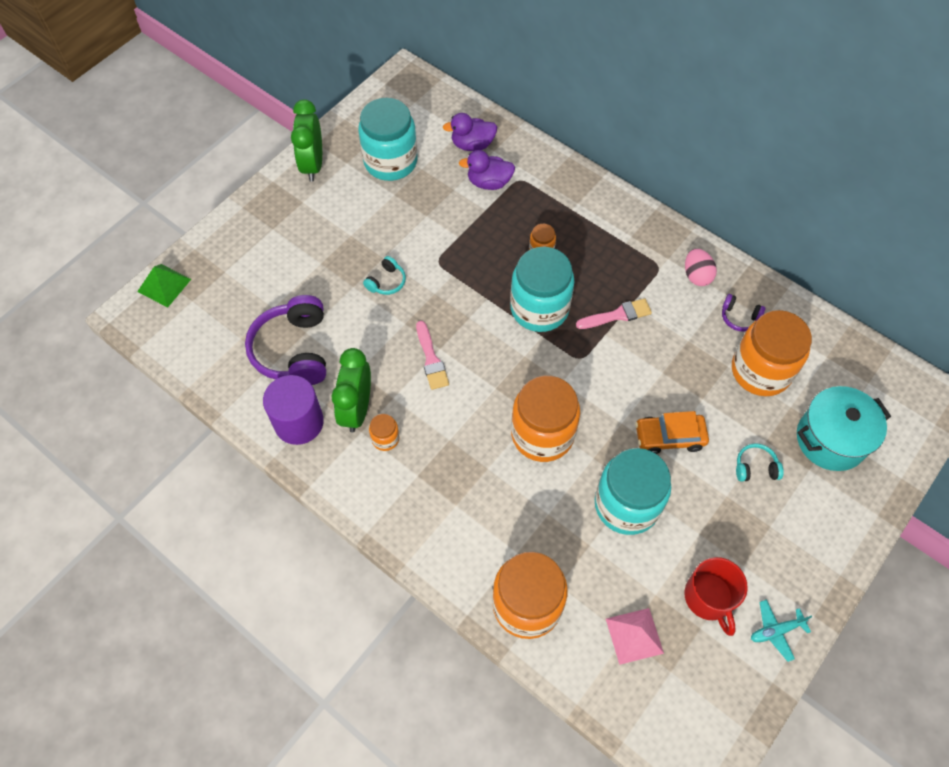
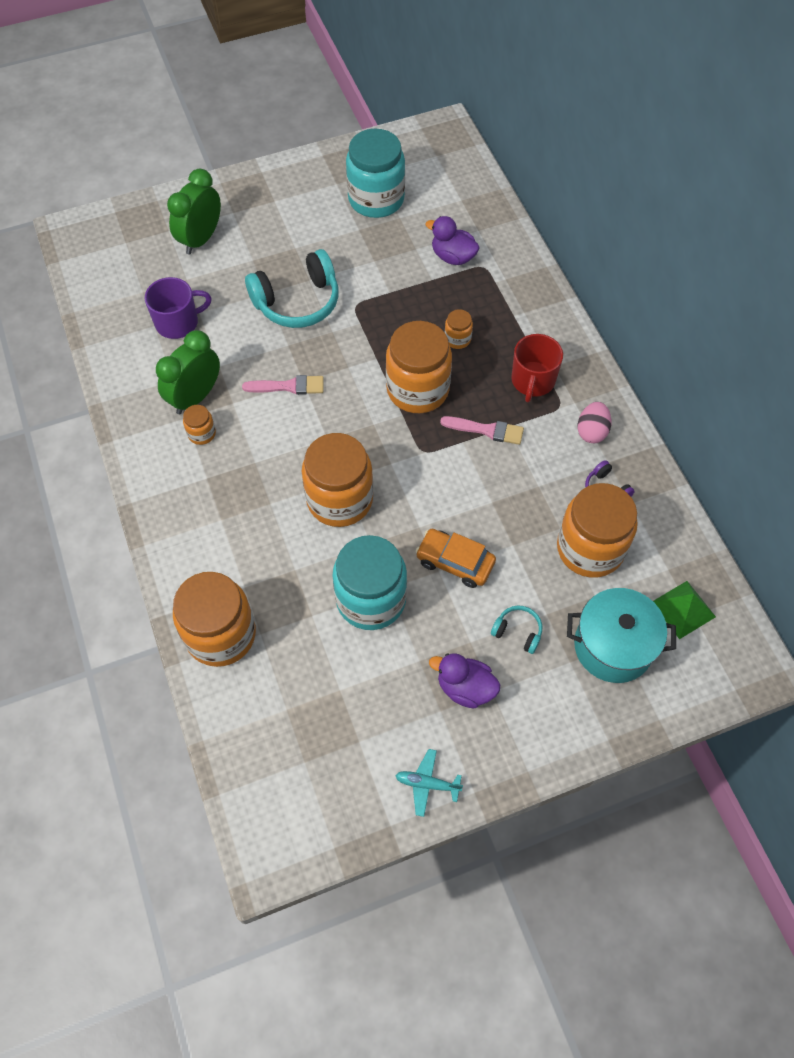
camera: 30 degrees right, 0 degrees up
(164, 285) = (112, 219): green pyramid -> green pyramid (683, 609)
(293, 350) = (178, 322): purple headphones -> purple mug
(299, 422) = (140, 384): purple cylinder -> none
(313, 165) = (305, 172): green clock -> green clock (201, 239)
(387, 282) = (297, 302): turquoise headphones -> turquoise headphones, size x2.15
(431, 359) = (288, 386): pink brush -> pink brush turned 105 degrees counterclockwise
(472, 144) = (462, 216): purple duck -> purple duck (465, 688)
(539, 308) = (417, 389): turquoise jar -> orange jar
(634, 636) = (294, 713): pink pyramid -> none
(709, 598) = (386, 720): red mug -> red mug (533, 381)

